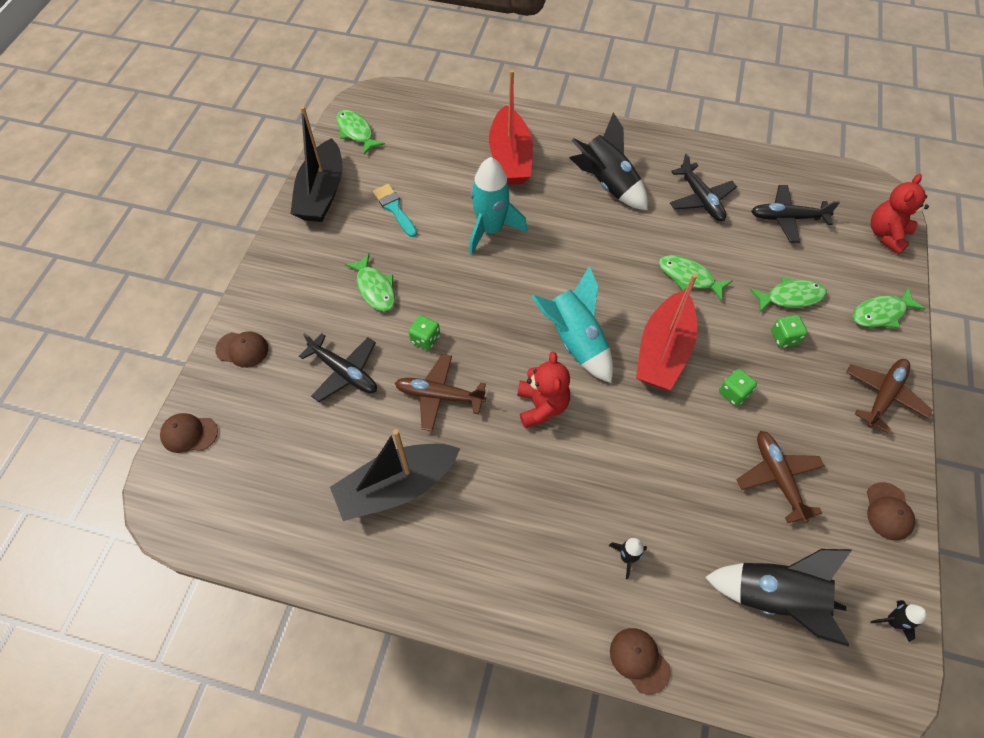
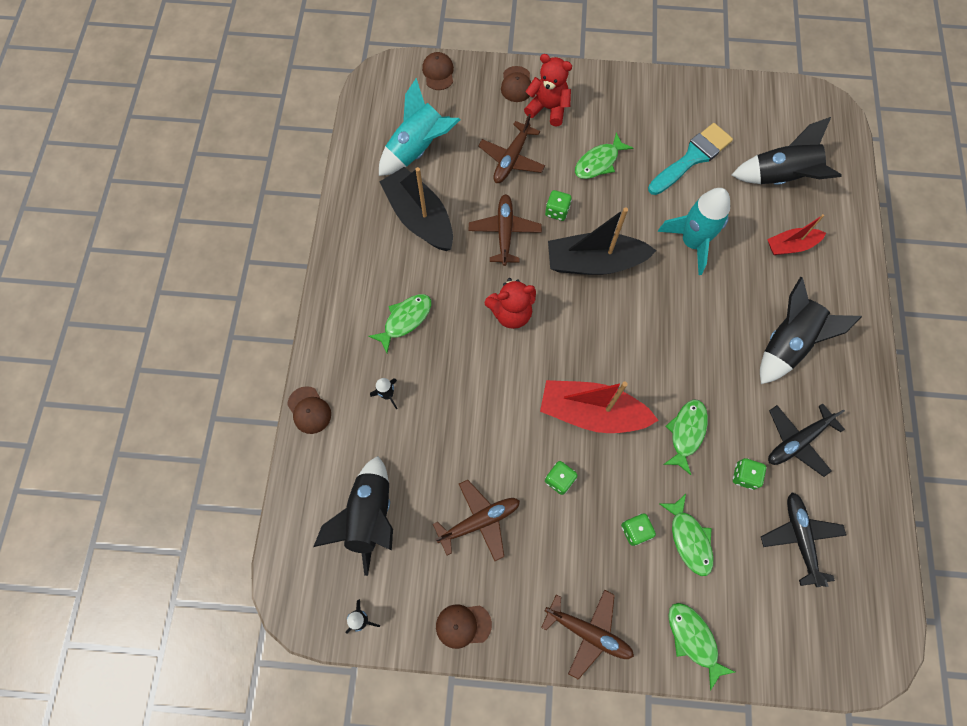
camera: 80 degrees right, 10 degrees up
(322, 193) = (692, 97): black boat -> black boat (594, 262)
(344, 372) = (511, 159): black plane -> brown plane
(356, 132) = (776, 106): green fish -> green fish (405, 320)
(394, 208) = (692, 158): turquoise brush -> turquoise brush, size x1.53
(436, 148) = (780, 177): none -> black rocket
(510, 158) = (791, 246): red boat -> red boat, size x0.57
(575, 341) = (584, 332): turquoise rocket -> turquoise rocket (418, 149)
(639, 660) = (309, 410): brown cap -> brown cap turned 105 degrees clockwise
(731, 243) = (744, 476): none -> green dice
(886, 234) = (811, 657): red teddy bear -> red teddy bear (548, 108)

